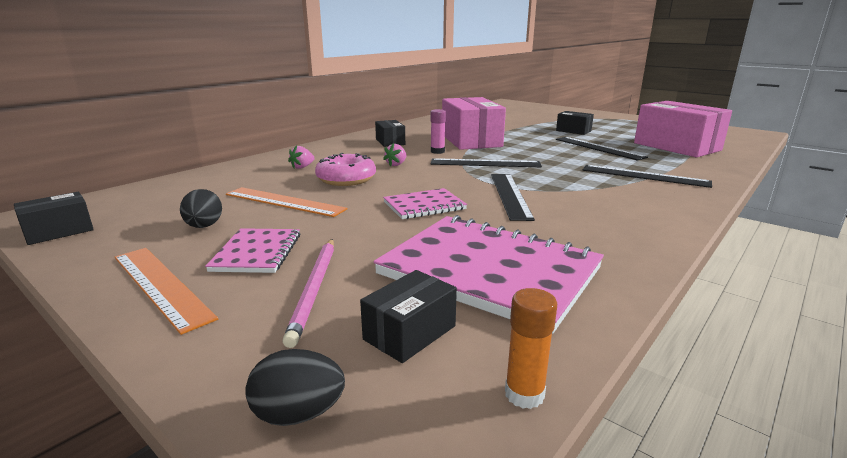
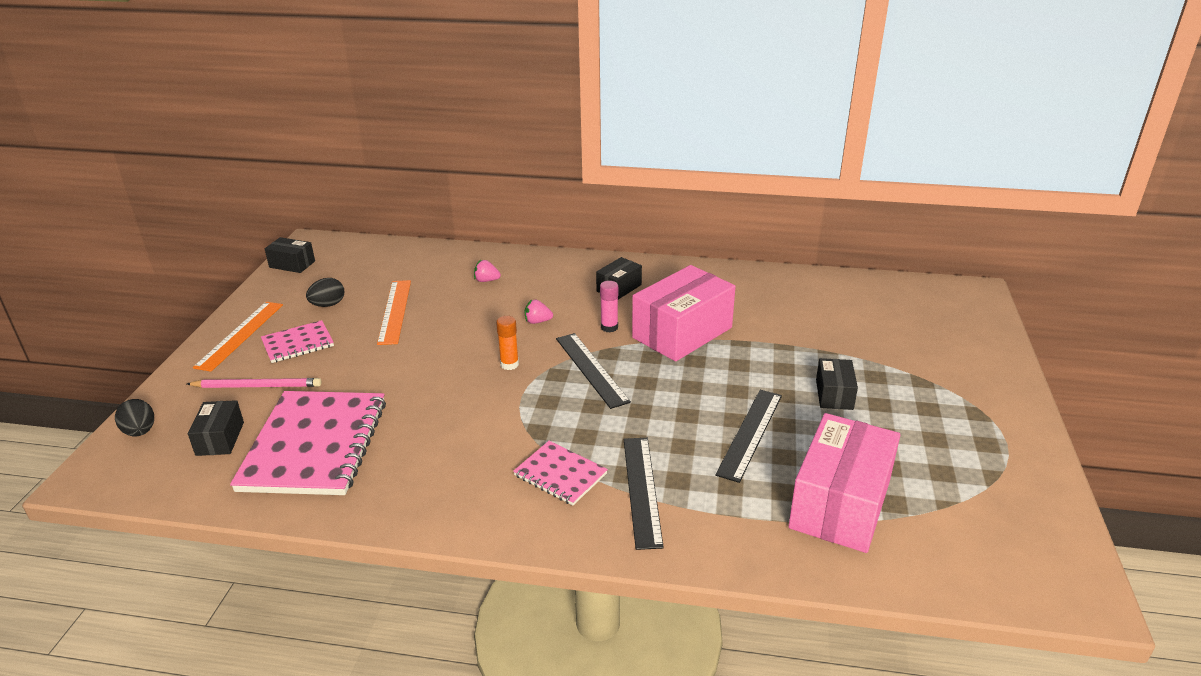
camera: 60 degrees right, 10 degrees up
(314, 289) = (257, 386): pink pencil -> pink pencil turned 150 degrees counterclockwise
(346, 179) = (470, 314): pink donut -> none
(409, 332) = (220, 439): black box -> black box turned 75 degrees clockwise
(424, 206) = (430, 376): pink notebook -> pink notebook (560, 474)
(510, 195) = (493, 412): black ruler -> none
(524, 394) = (172, 495): orange glue stick -> orange glue stick (509, 364)

